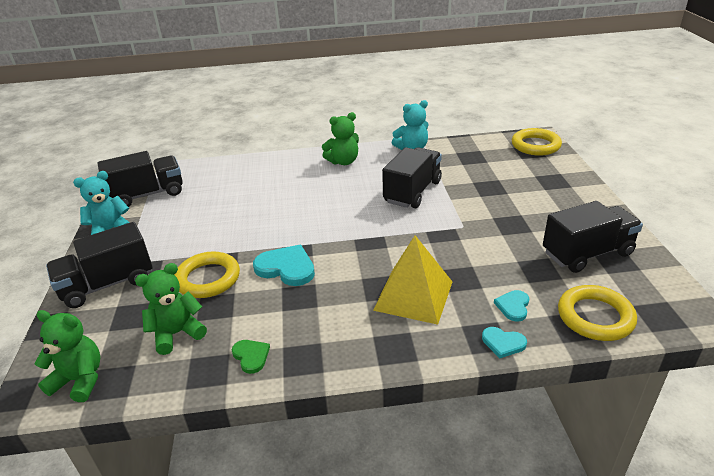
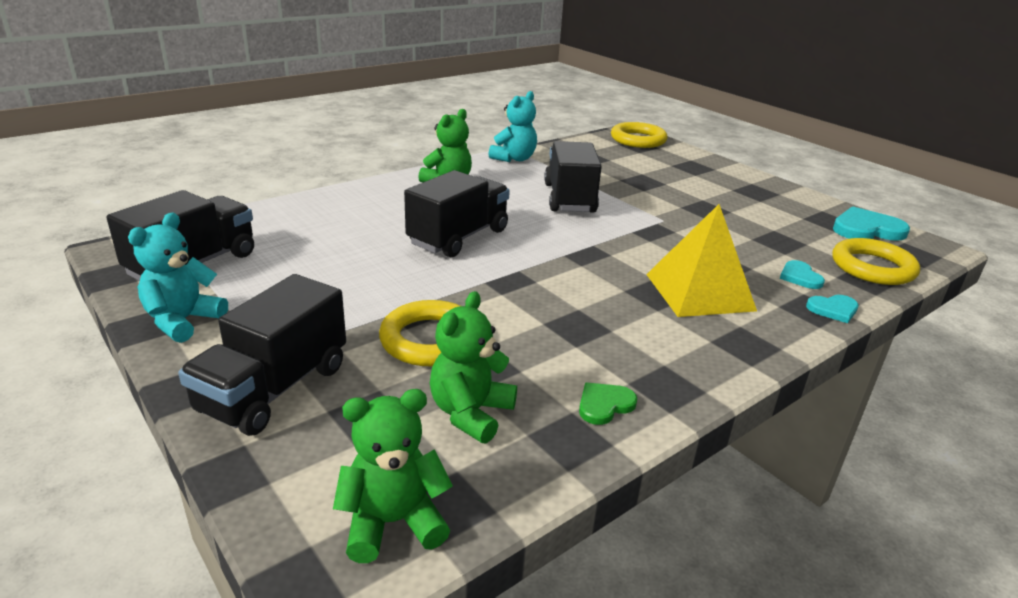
camera: 35 degrees left, 5 degrees down
(251, 356) = (604, 405): green heart -> green heart turned 60 degrees counterclockwise
(286, 268) = (522, 302): turquoise heart -> turquoise heart (866, 229)
(587, 253) = (800, 219): black truck -> black truck (458, 237)

